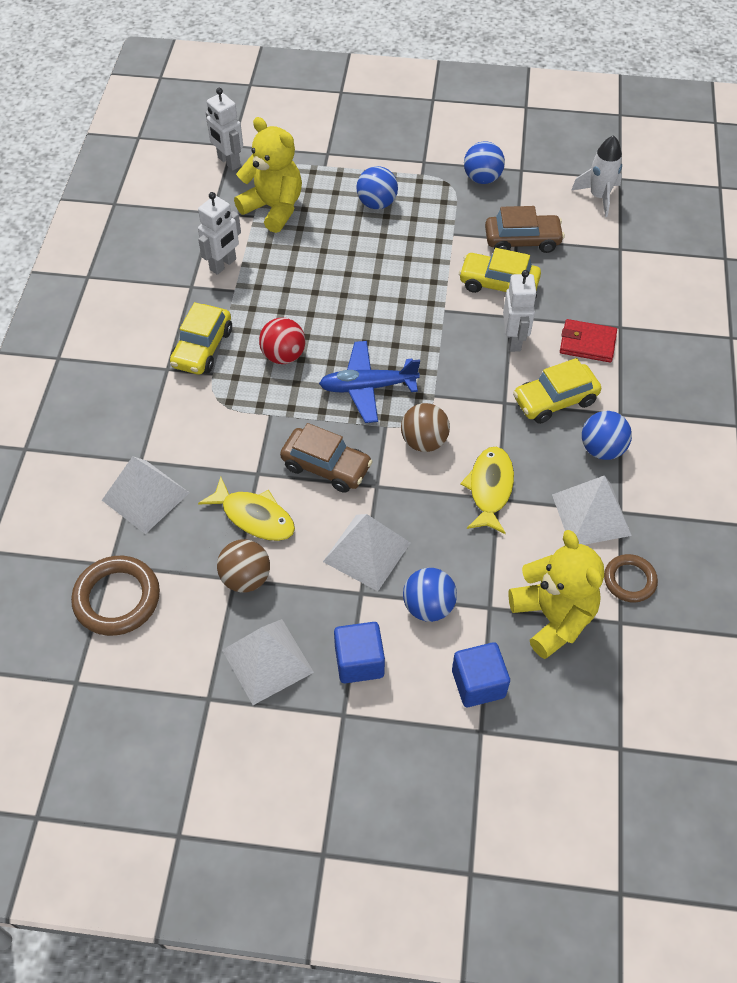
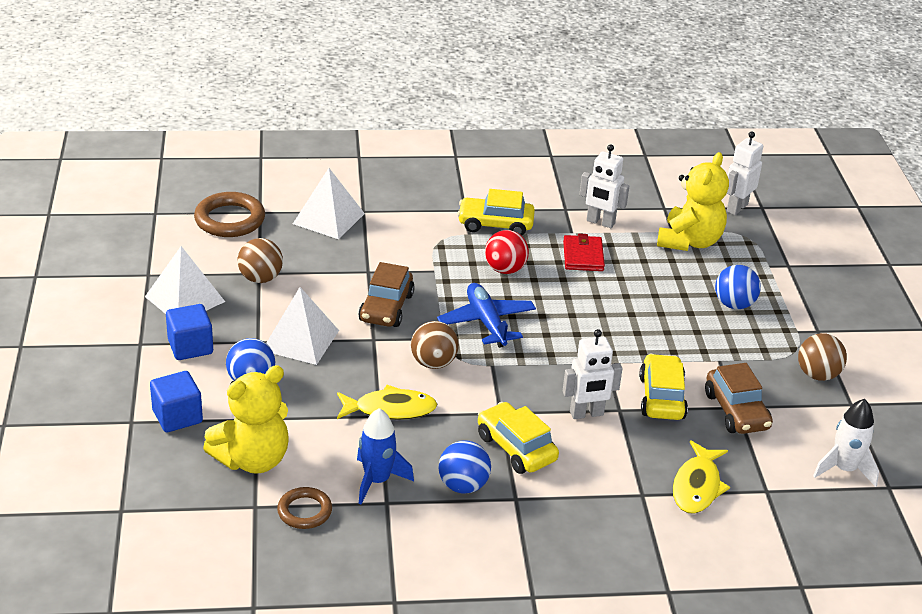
camera: 75 degrees right, 20 degrees down
(254, 516) = (322, 275): yellow fish -> yellow fish (697, 486)
(482, 178) = (817, 375): blue ball -> brown ball
(587, 343) = (606, 469): red wallet -> red wallet (583, 256)
(591, 515) = (377, 481): white pyramid -> blue rocket

